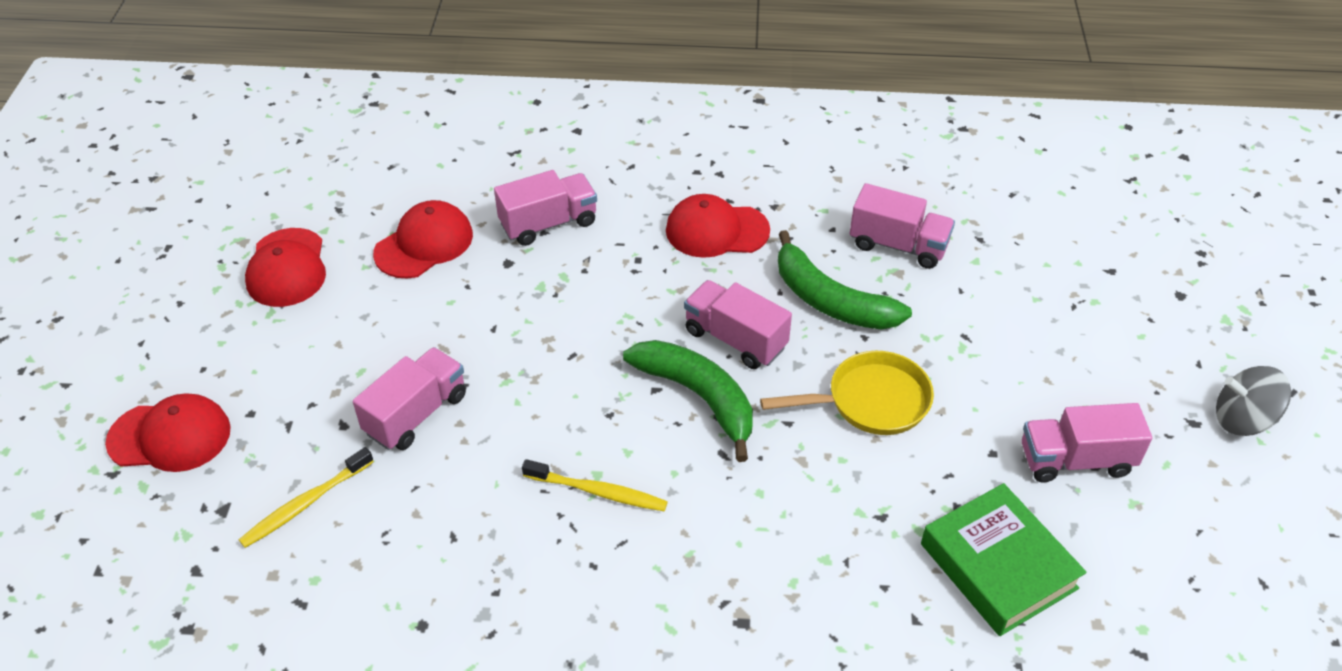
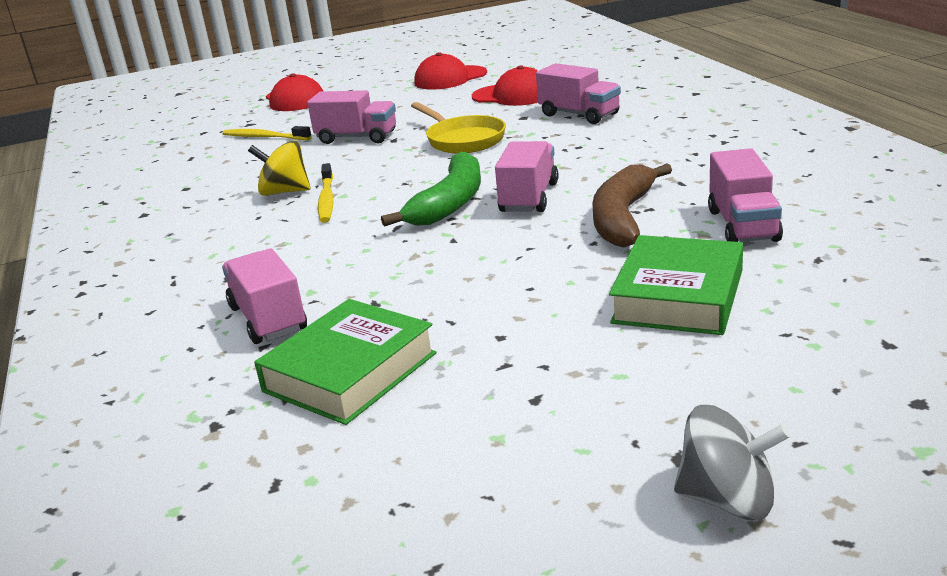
camera: 70 degrees right, 20 degrees down
(536, 524) = (284, 192): none -> yellow spinning top
(716, 230) = (650, 159): red cap -> none
(830, 300) = (623, 218): green banana -> brown banana
(870, 401) = (512, 264): yellow pan -> yellow pan (463, 140)
(991, 331) = (678, 297): none -> green book
(1075, 460) = (533, 385): pink truck -> pink truck (268, 319)
(1242, 420) = (728, 499): grey spinning top -> grey spinning top turned 120 degrees clockwise

